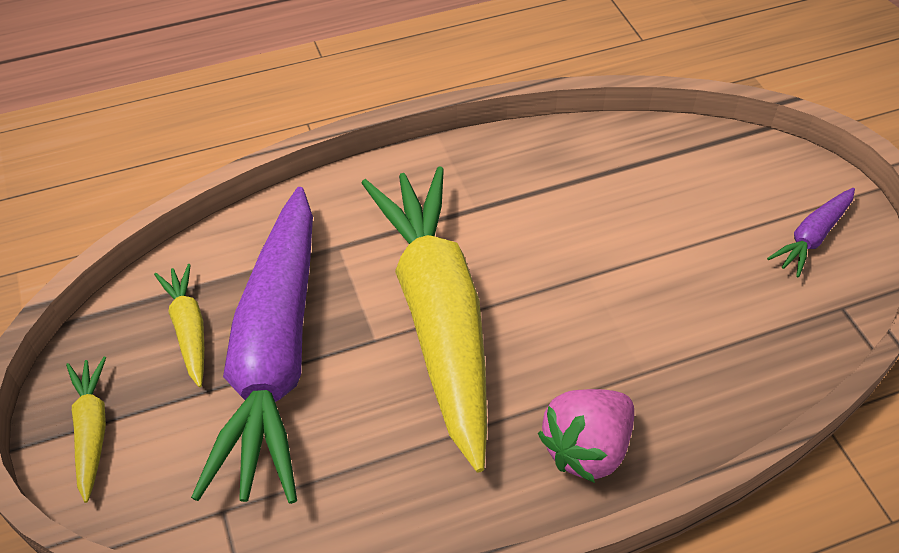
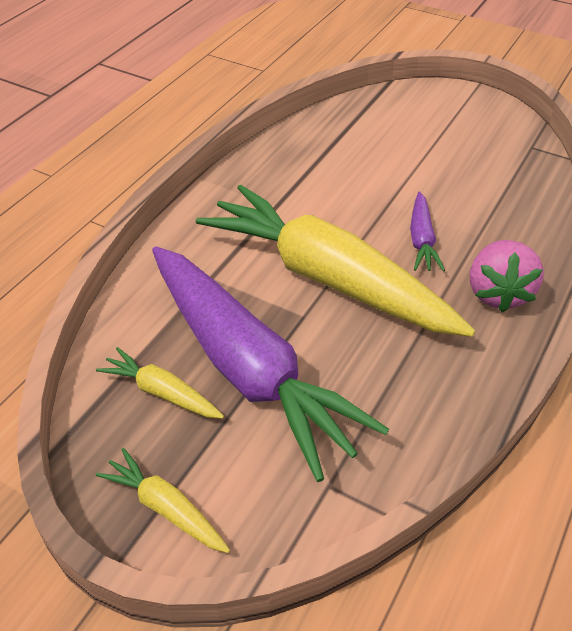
camera: 40 degrees left, 5 degrees down
(812, 237) = (478, 121): purple carrot -> purple carrot (421, 240)

